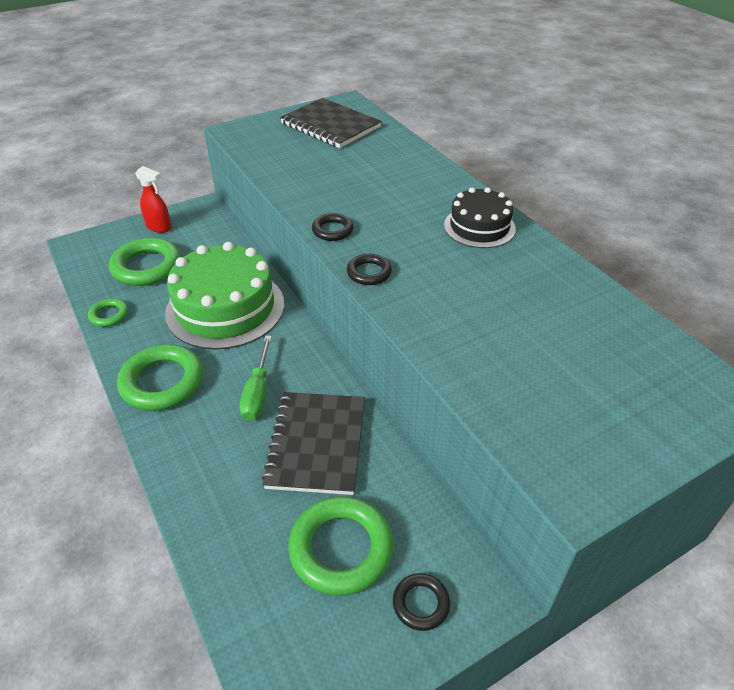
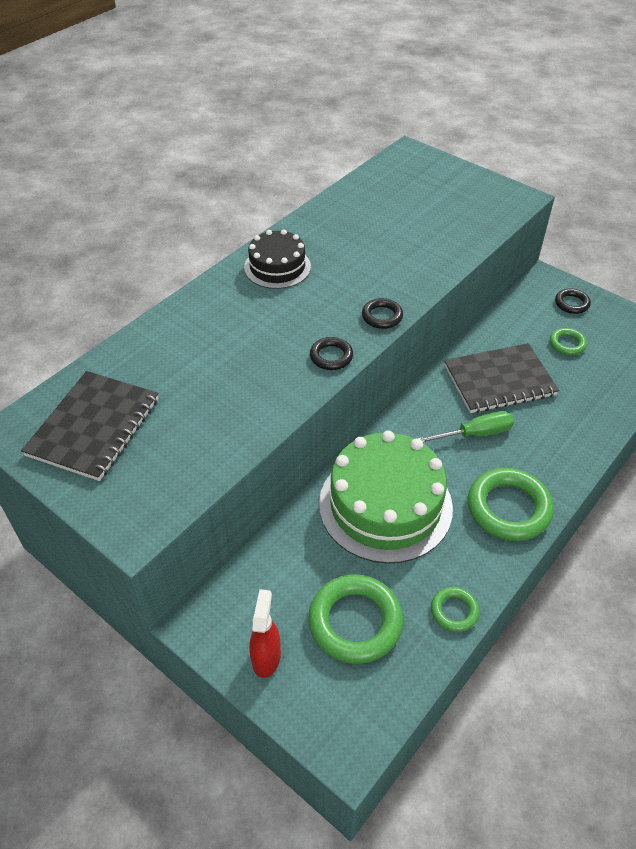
camera: 110 degrees left, 5 degrees up
(341, 549) = (567, 344): green ring -> green ring, size x0.52

